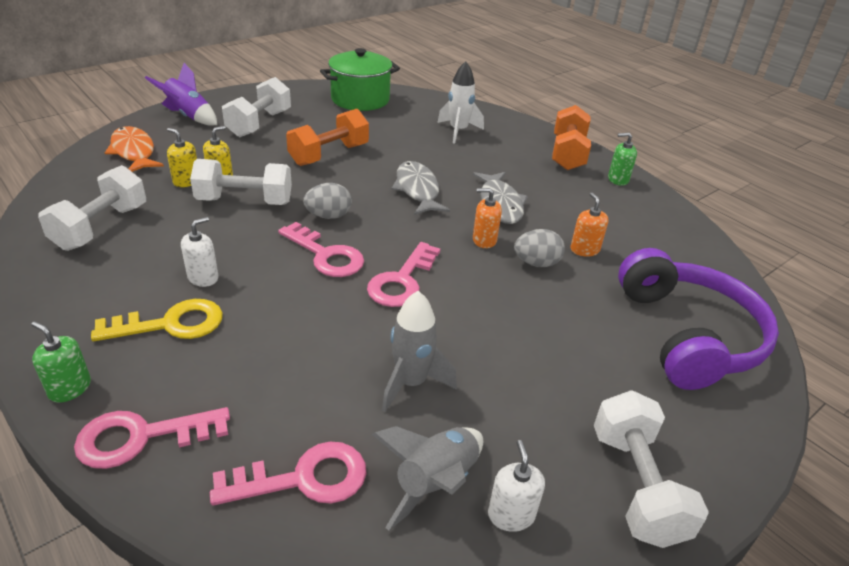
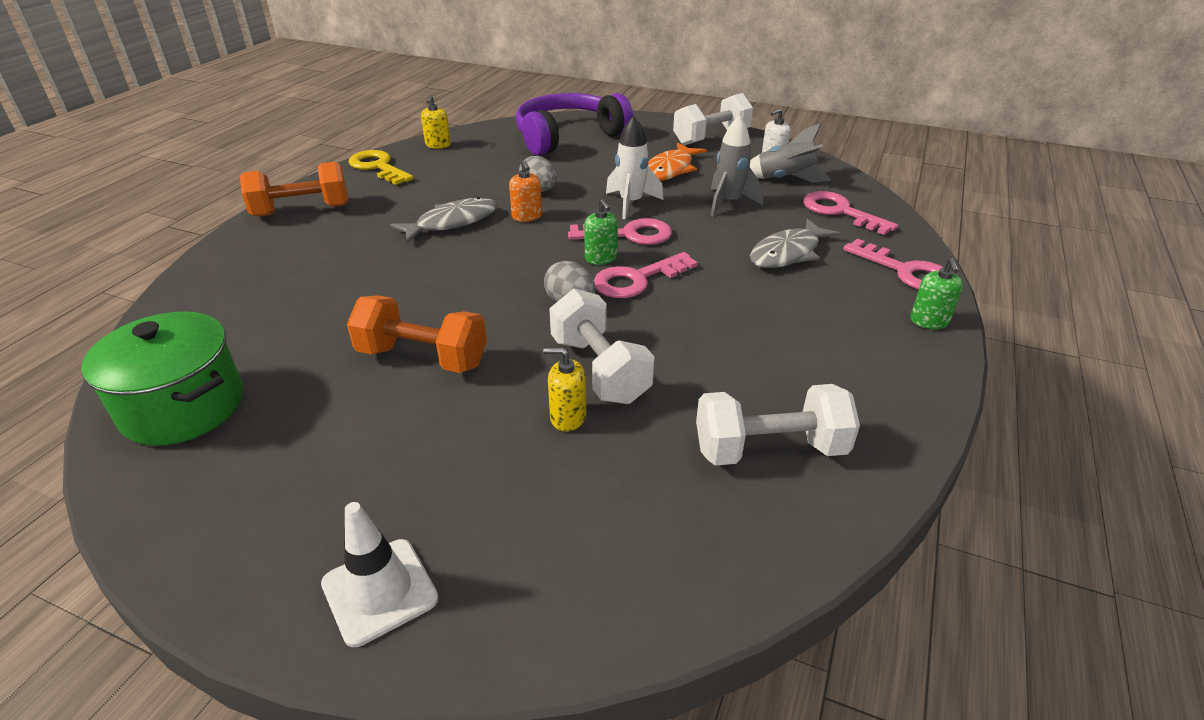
camera: 115 degrees left, 0 degrees up
(134, 152) = (574, 565): orange fish -> orange fish (670, 170)
(171, 324) = (817, 313): yellow key -> yellow key (378, 167)
(186, 181) = (603, 444): yellow soap dispenser -> yellow soap dispenser (438, 145)
(188, 116) = (379, 591): purple rocket -> white traffic cone
(203, 277) = (748, 328): white soap dispenser -> none
(259, 124) = (358, 474): white dumbbell -> none
(326, 255) = (637, 279): pink key -> pink key turned 135 degrees counterclockwise
(417, 190) = (463, 270): grey fish -> grey fish (788, 253)
(458, 131) = (275, 286): white rocket -> white rocket (631, 203)
(584, 250) = (497, 177): orange soap dispenser -> none
(618, 179) = (348, 180): green soap dispenser -> green soap dispenser (601, 258)

